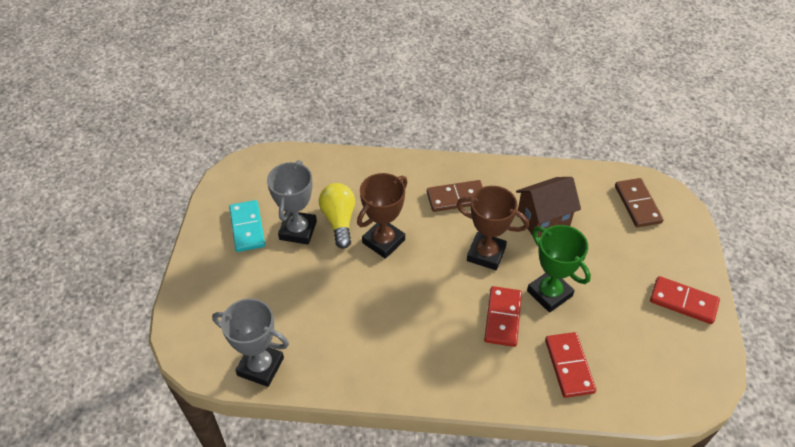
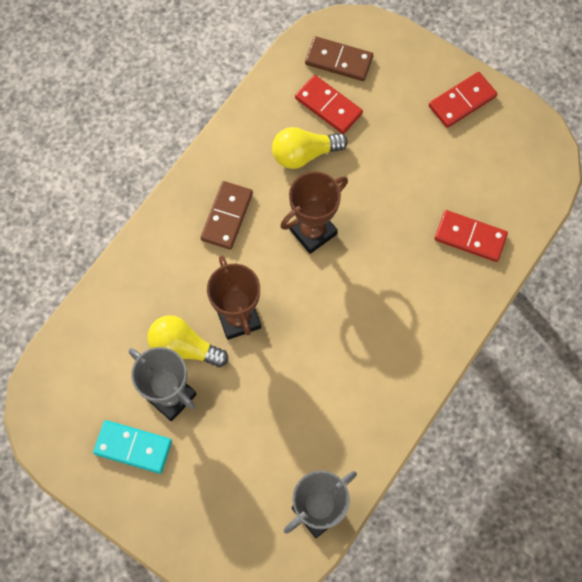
camera: 60 degrees left, 20 degrees up
(502, 318) = (391, 261): red domino -> red domino (328, 106)
(543, 219) = (304, 154): brown house -> yellow light bulb
(549, 293) = (389, 204): green trophy -> none

